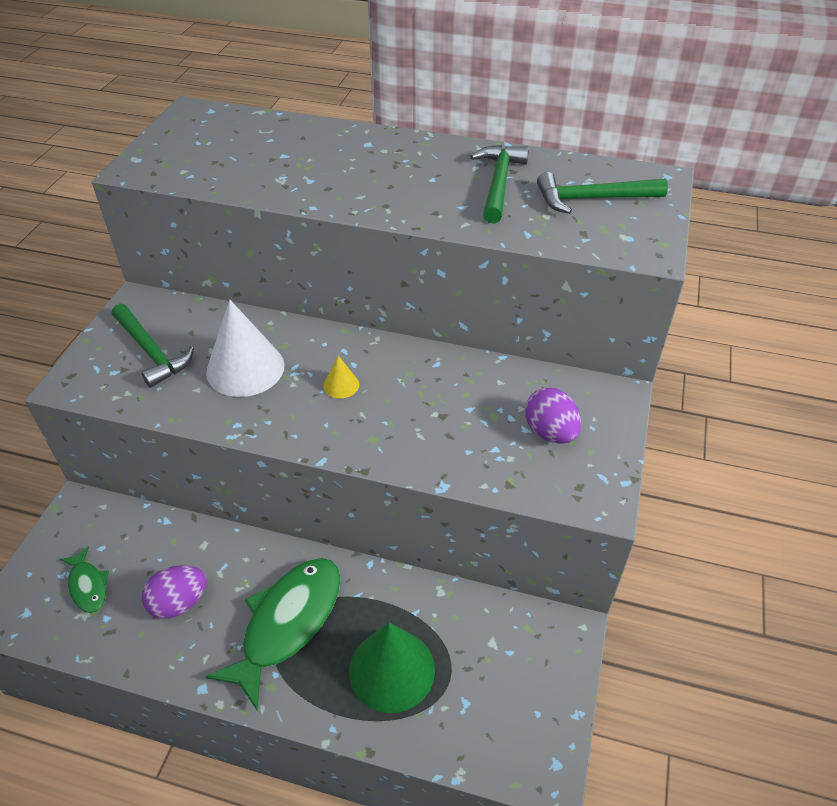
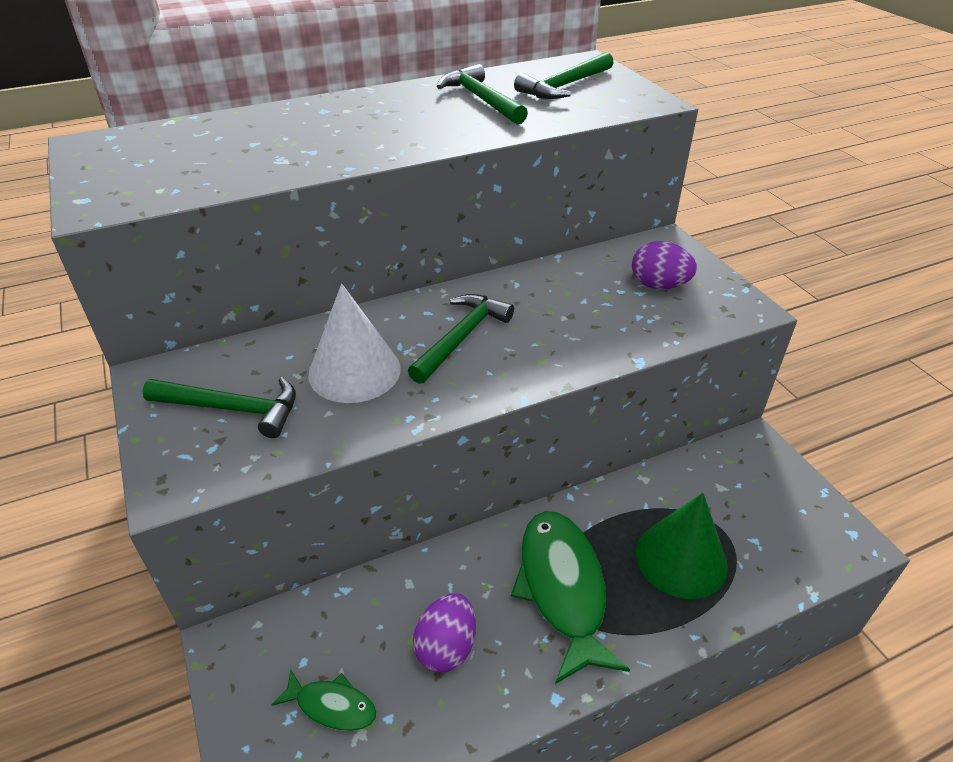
camera: 40 degrees left, 5 degrees down
(341, 385) = (461, 337): yellow cone -> green hammer

